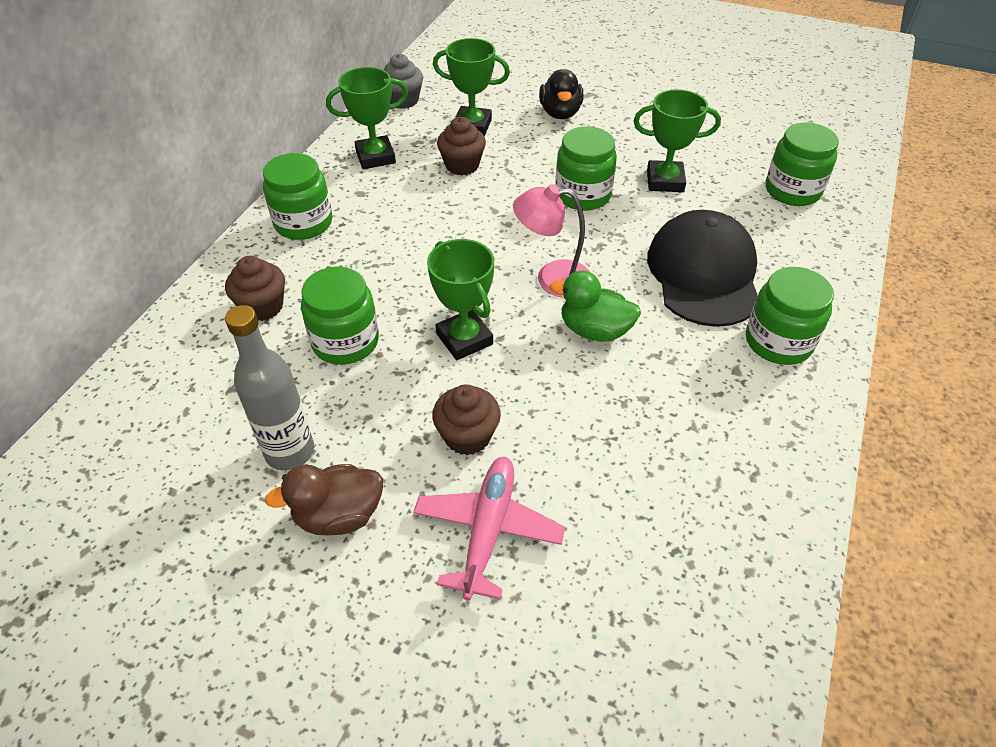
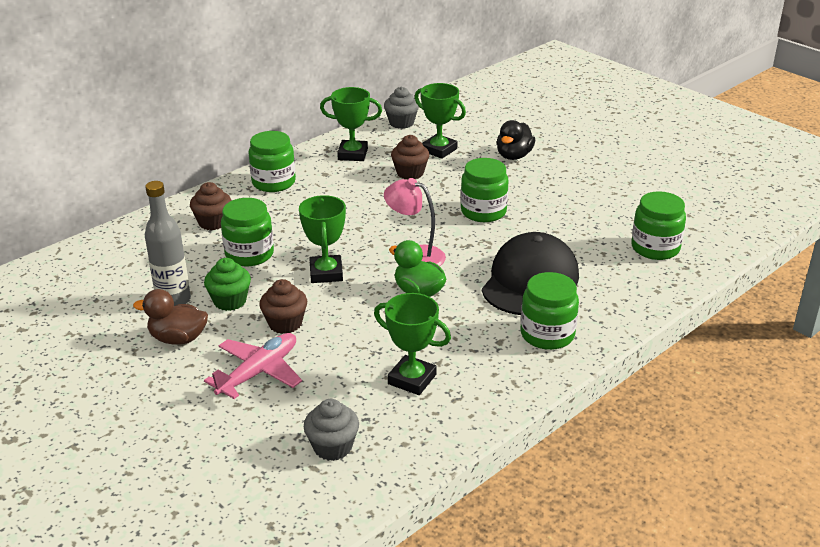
camera: 25 degrees right, 15 degrees down
(369, 425) = (230, 301): none -> green cupcake
(665, 181) = (556, 218): green trophy -> green trophy (412, 379)
(669, 617) = (332, 447): none -> grey cupcake

